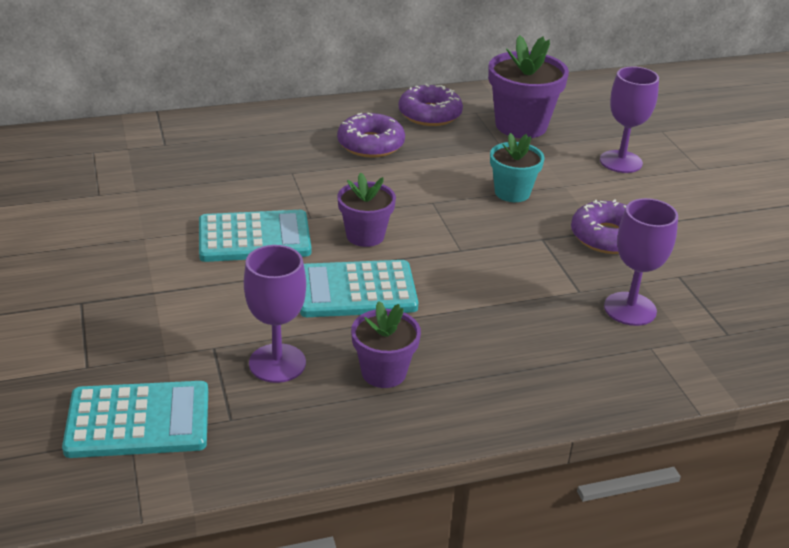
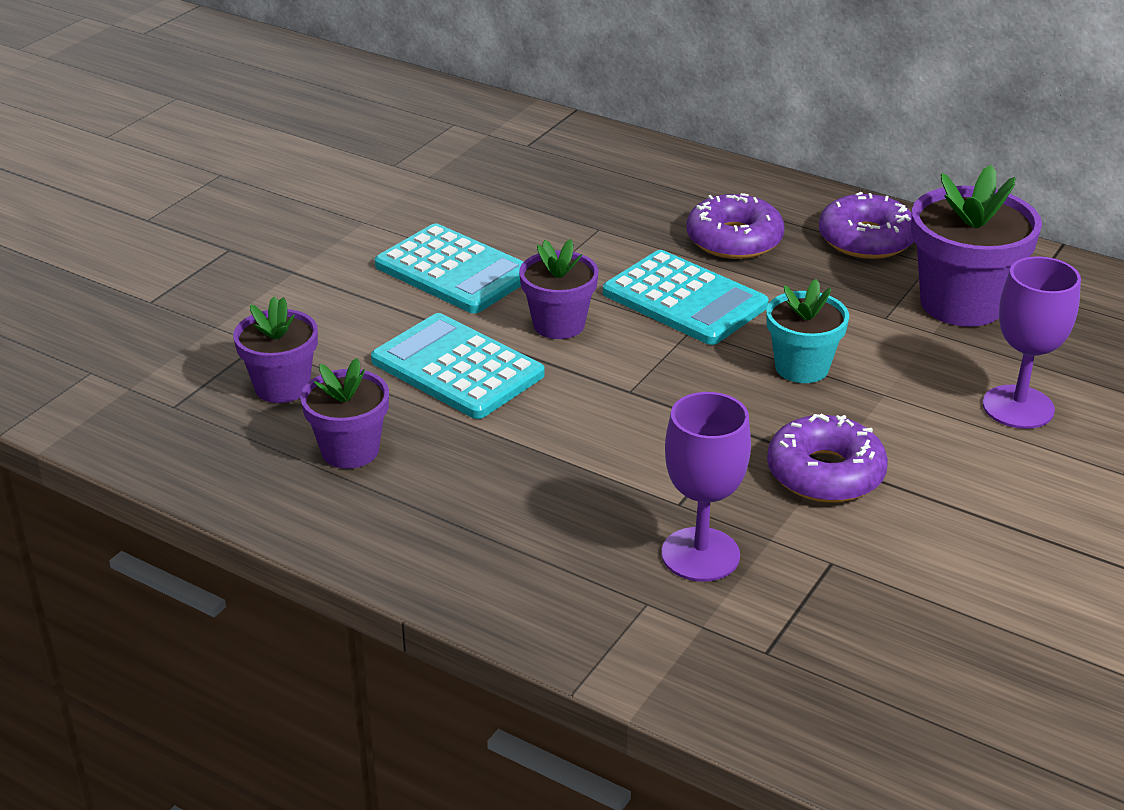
camera: 50 degrees right, 0 degrees up
(138, 421) = (114, 364): turquoise calculator -> turquoise calculator (684, 299)
(277, 363) = (282, 387): purple goblet -> purple flower pot

